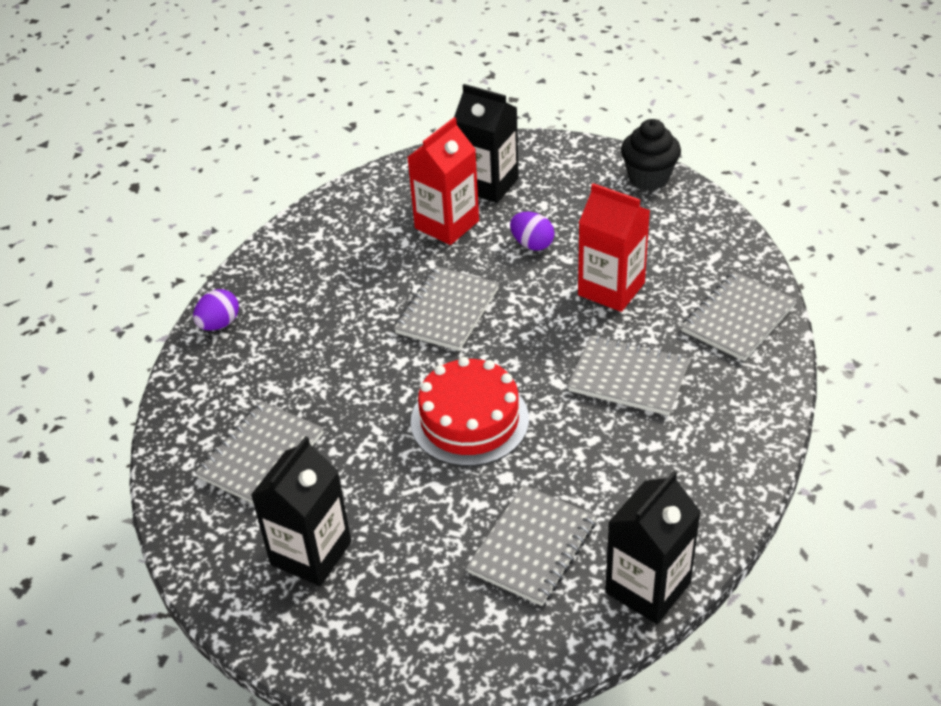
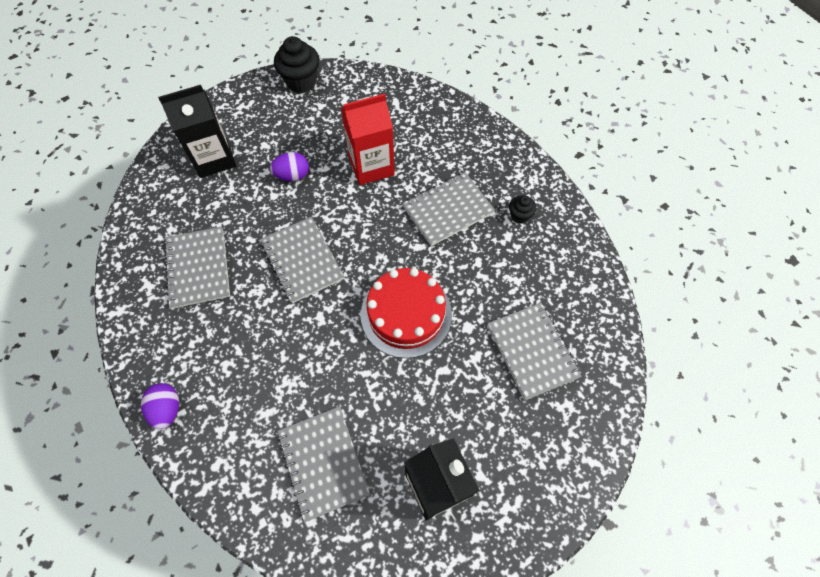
camera: 55 degrees left, 20 degrees up
(447, 224) = (224, 206): red carton -> none
(648, 588) = (604, 314): black carton -> none
(692, 440) = (519, 216): none -> black cupcake
(738, 319) = (452, 129): grey notebook -> grey notebook (198, 268)

